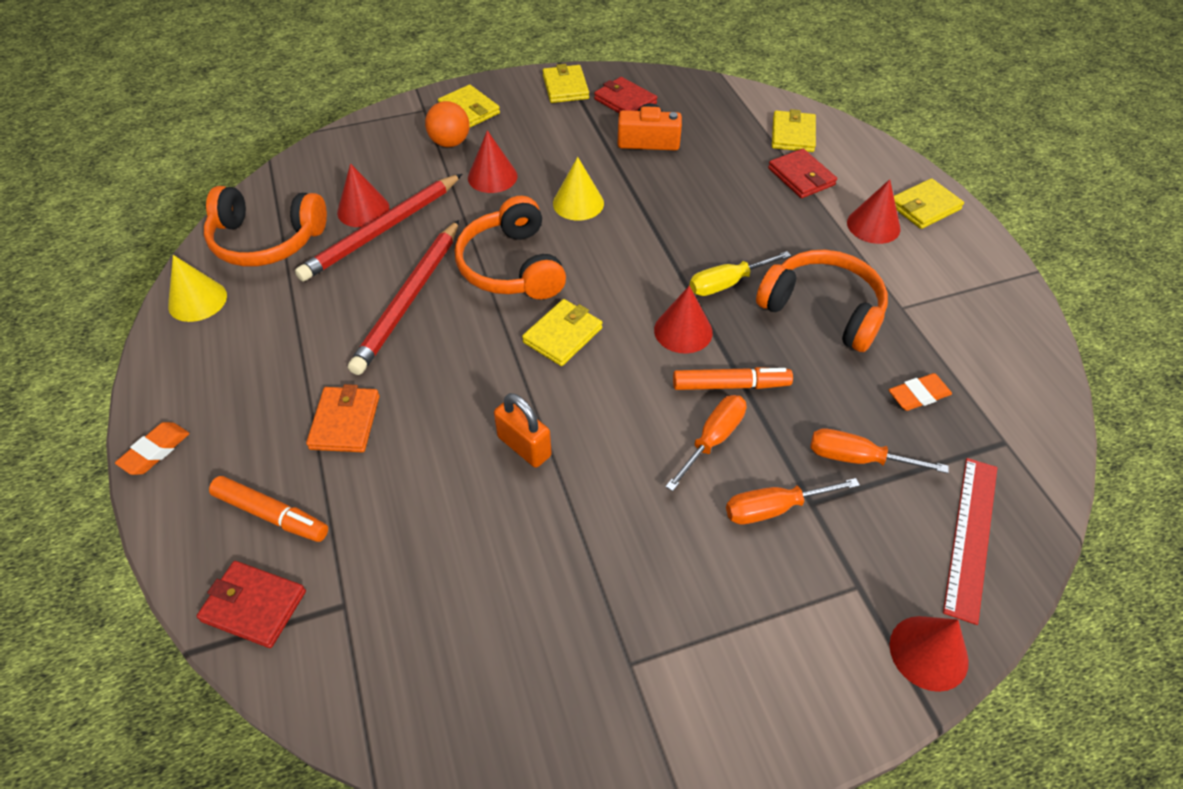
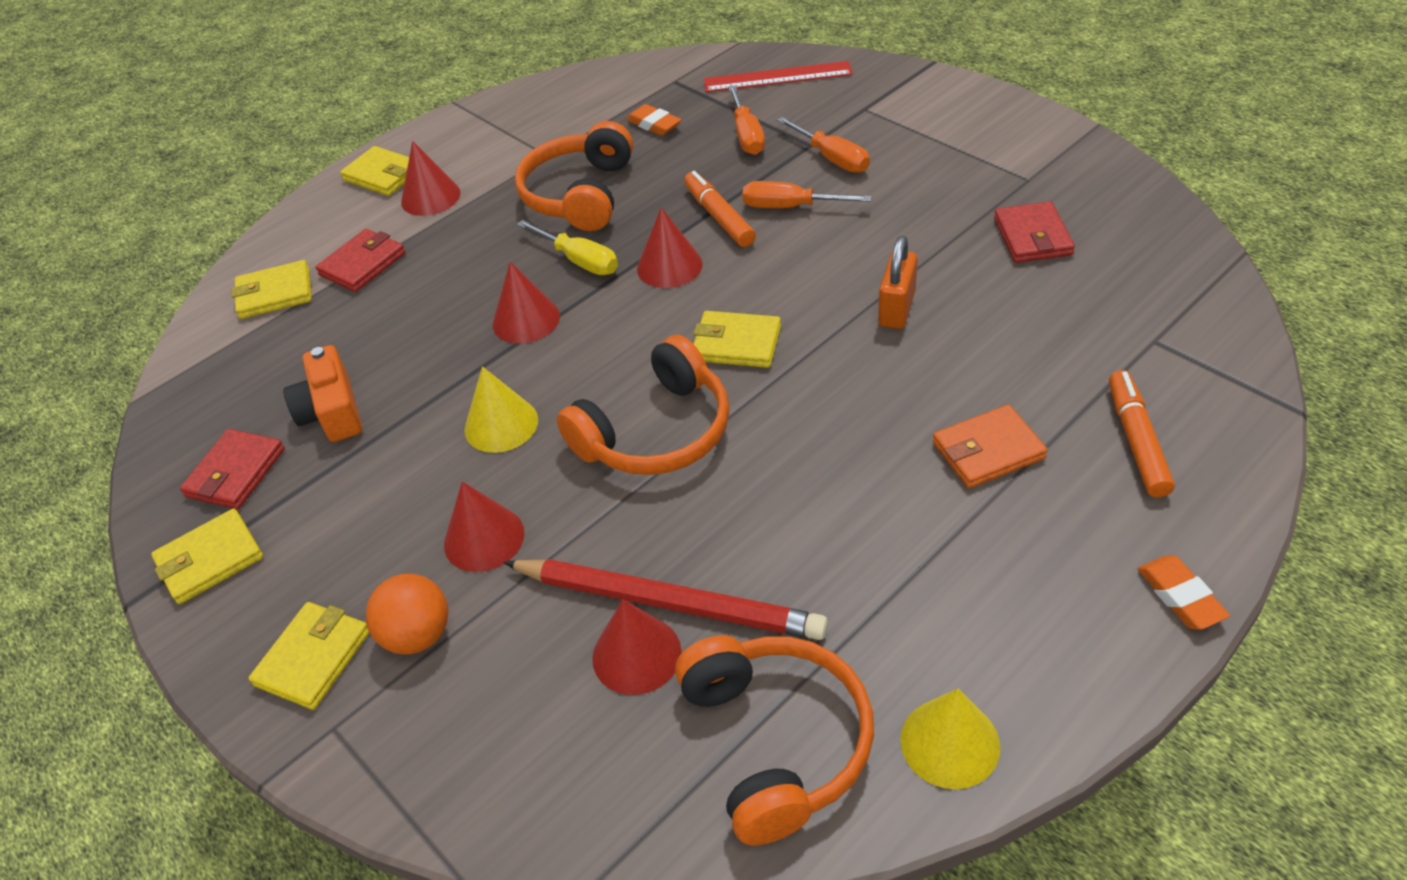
camera: 110 degrees left, 5 degrees down
(155, 451) = (1180, 596): orange eraser -> orange eraser turned 60 degrees clockwise
(254, 606) = (1220, 395): red wallet -> red wallet (1032, 237)
(409, 298) = (774, 498): red pencil -> none
(928, 652) = (887, 73): red cone -> red cone (526, 320)

